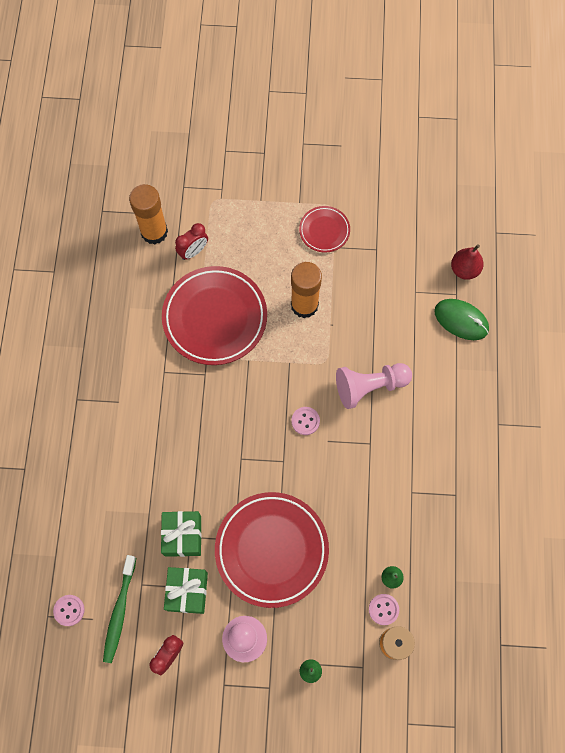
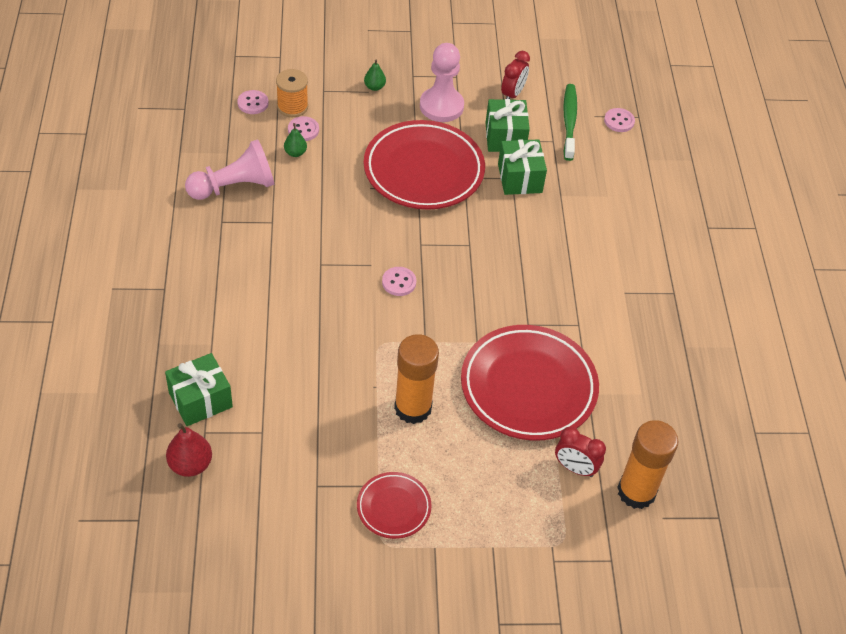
camera: 170 degrees right, 20 degrees down
(193, 251) = (575, 468): red clock -> red clock turned 105 degrees counterclockwise
(369, 387) = (322, 320): pink pawn -> pink pawn (234, 187)
(433, 650) = (253, 103): none -> pink button
(461, 320) = (200, 400): green mouse -> green gift

